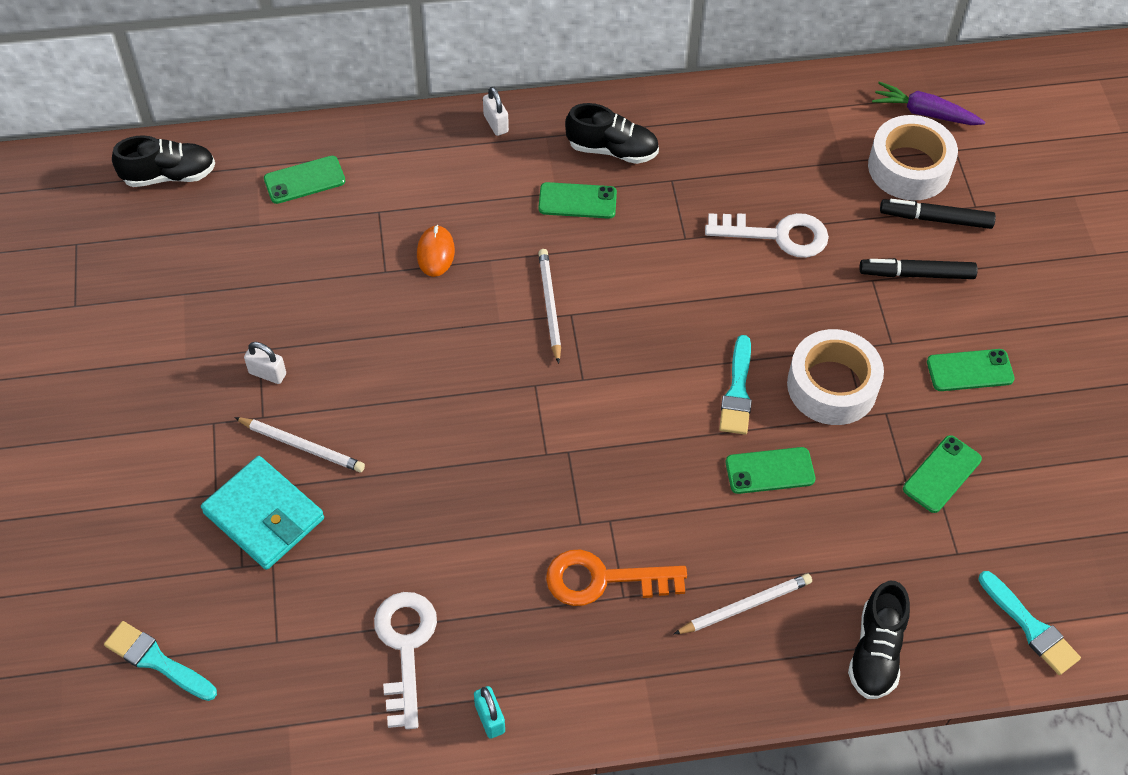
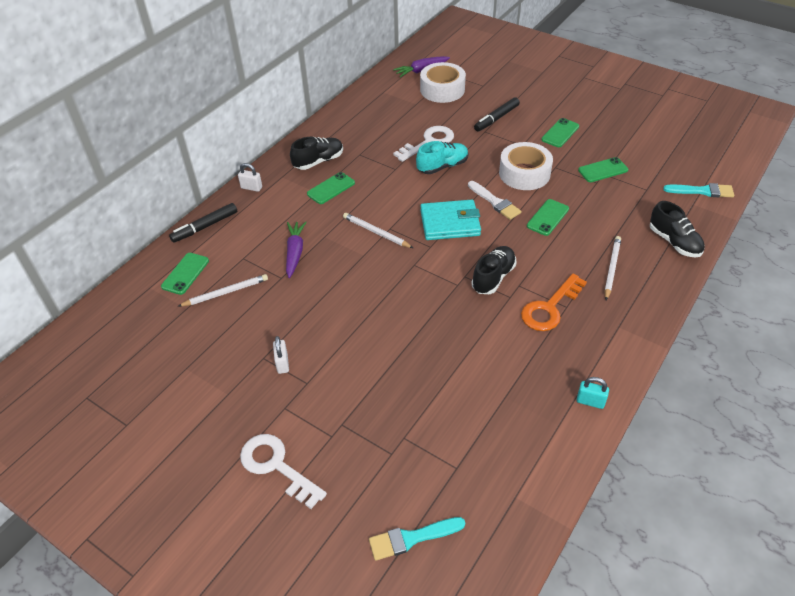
camera: 45 degrees left, 10 degrees down
(169, 175) = (103, 326): black shoe -> black shoe (493, 277)
(264, 516) = (370, 422): turquoise wallet -> turquoise wallet (450, 223)
(267, 373) = (282, 363): white padlock -> white padlock turned 75 degrees counterclockwise
(302, 446) = (345, 377): white pencil -> white pencil (226, 292)
(405, 647) = (515, 411): white key -> white key (276, 466)
(435, 253) = (295, 252): orange mouse -> purple carrot
(737, 391) = (495, 202): turquoise brush -> white brush
(745, 285) = (442, 166): none -> turquoise shoe
(935, 219) = (476, 98): black marker -> black marker (205, 227)
(942, 474) = (603, 170): green phone -> green phone turned 75 degrees clockwise

